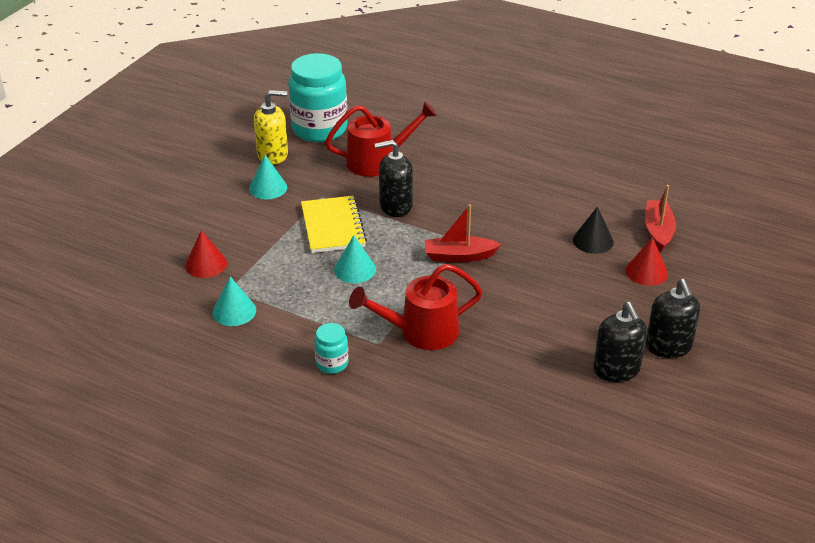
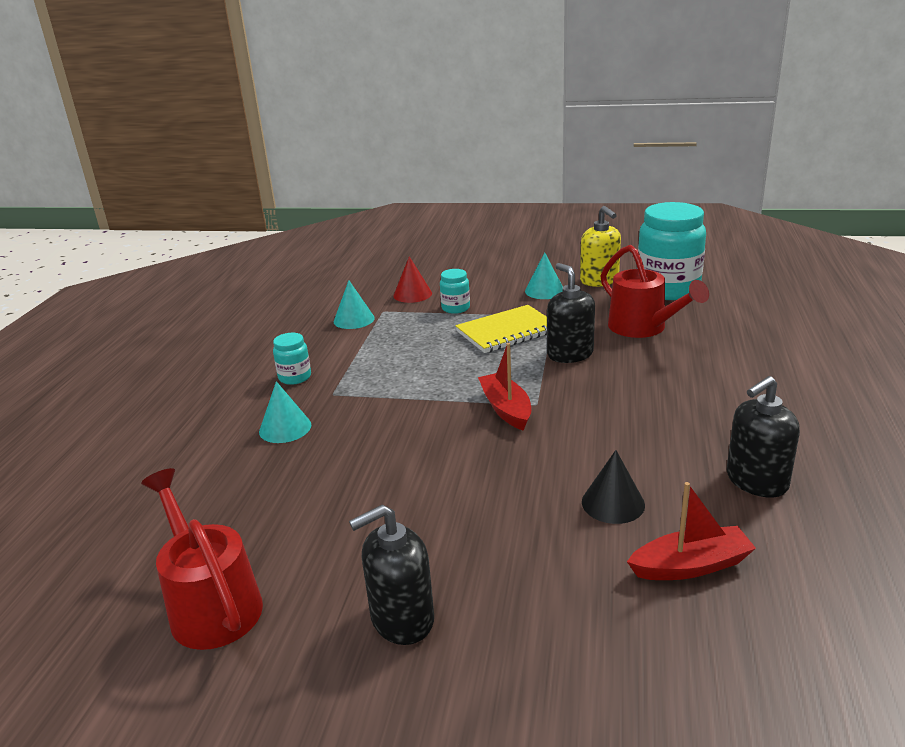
camera: 75 degrees right, 10 degrees down
(262, 244) = (455, 308): none -> turquoise jar
(355, 269) = (444, 357): turquoise cone -> turquoise cone (285, 428)
(420, 332) = (358, 413): red watering can -> red watering can (210, 603)
(616, 370) = (333, 571): black soap dispenser -> black soap dispenser (756, 481)
(646, 272) = (573, 568): red cone -> none

